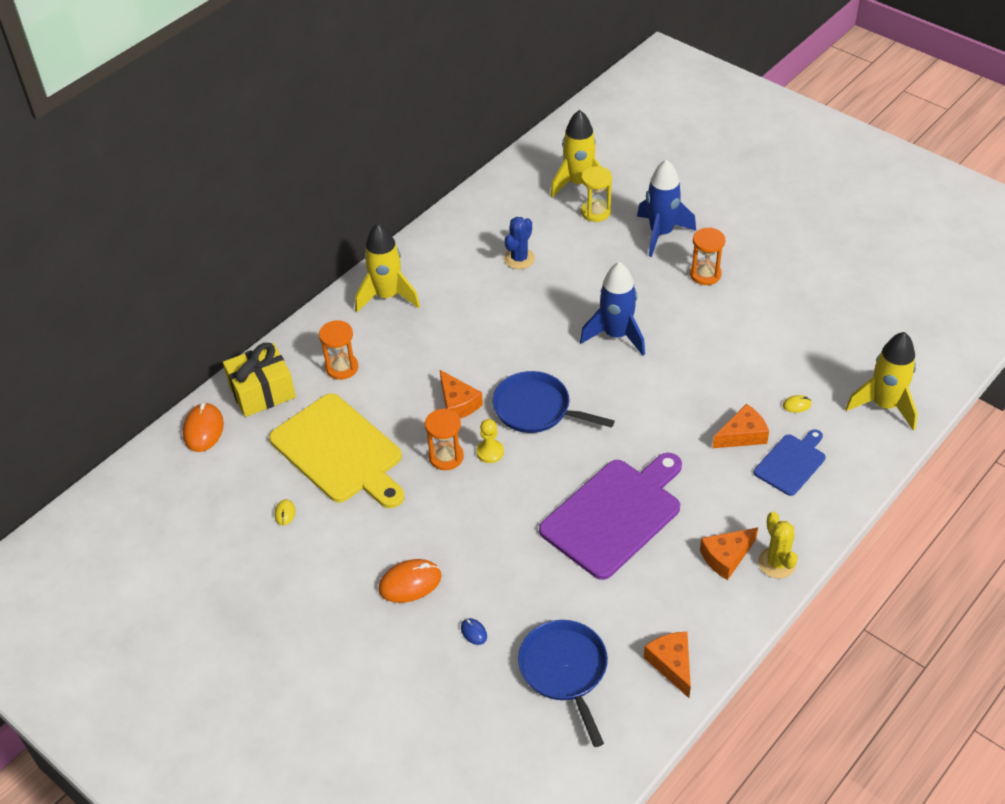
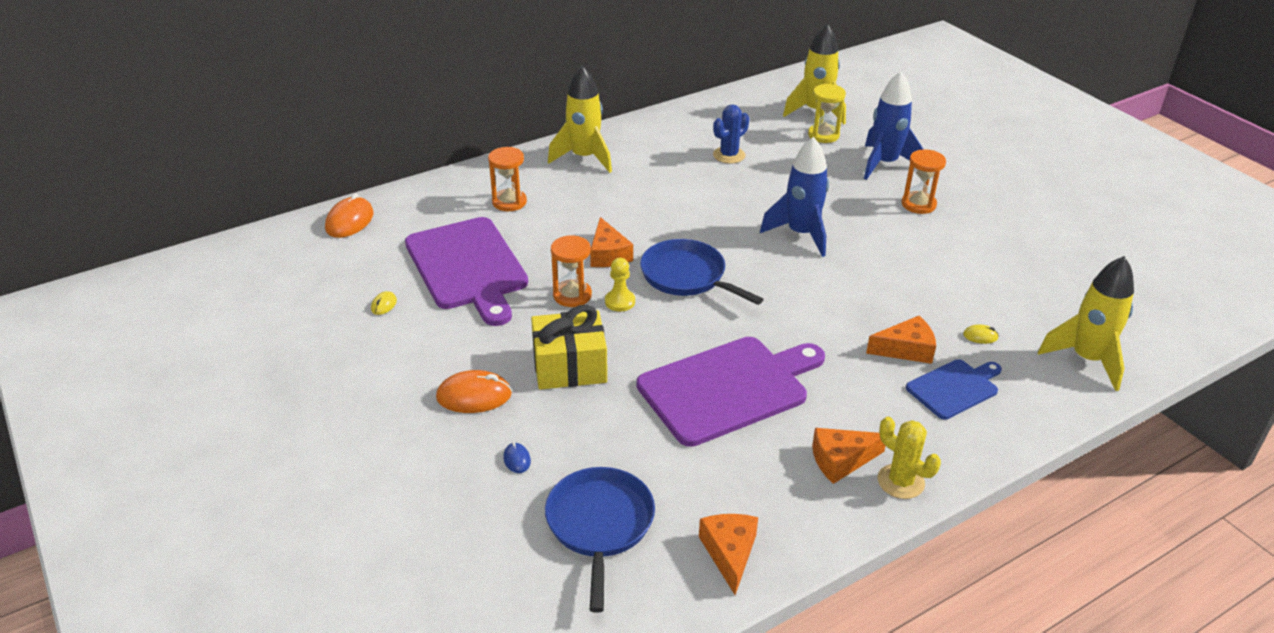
camera: 15 degrees right, 10 degrees down
(262, 392) = (423, 204): yellow gift -> yellow gift (569, 366)
(340, 452) = (468, 267): yellow cutting board -> purple cutting board
(777, 563) = (900, 481): yellow cactus -> yellow cactus turned 45 degrees counterclockwise

